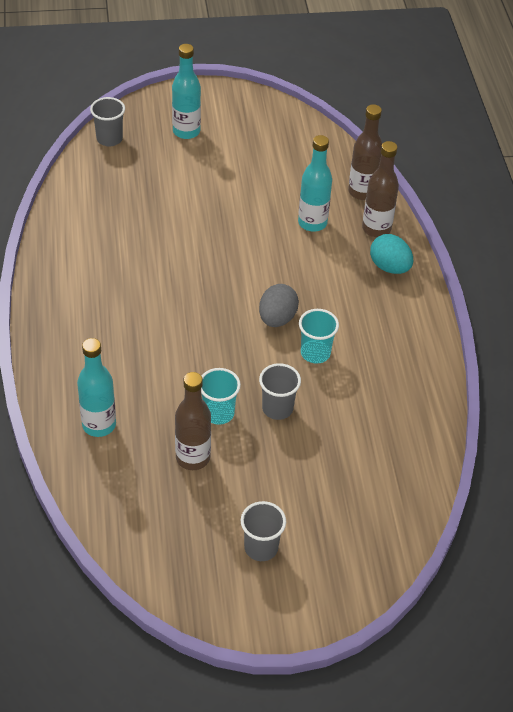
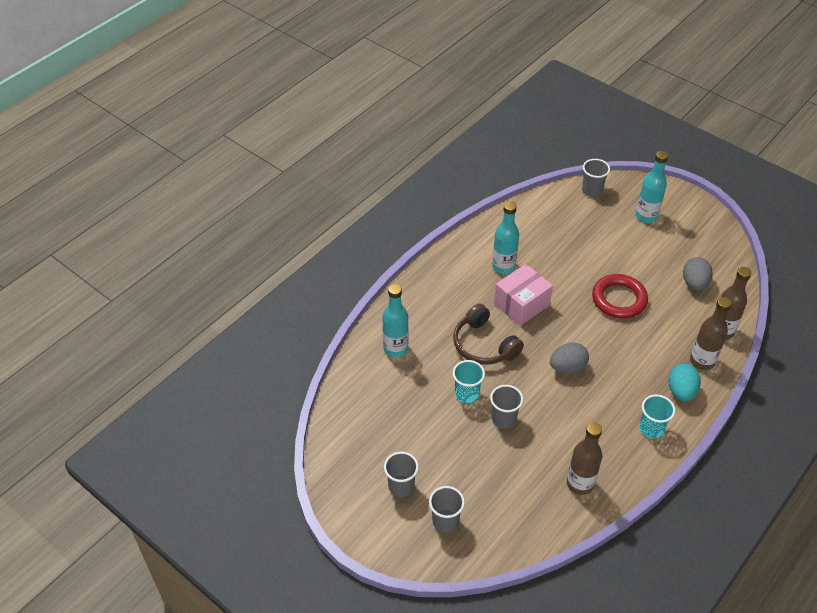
camera: 50 degrees right, 0 degrees up
(169, 291) = (521, 304): none -> pink box
(180, 355) = (484, 345): none -> brown headphones
(193, 458) = (423, 406): brown bottle -> brown bottle (580, 483)
(249, 224) = (619, 299): none -> red ring
(295, 165) = (694, 283): none -> grey egg
(312, 223) = (662, 327): turquoise bottle -> turquoise bottle (503, 266)
(315, 353) = (566, 405): turquoise cup -> turquoise cup (651, 429)
(336, 542) = (445, 521): none -> grey cup

